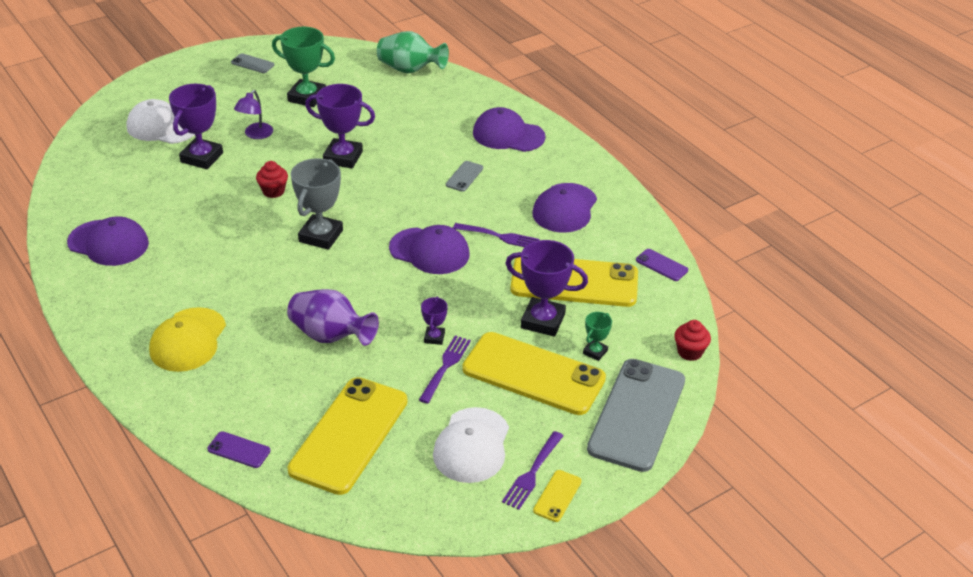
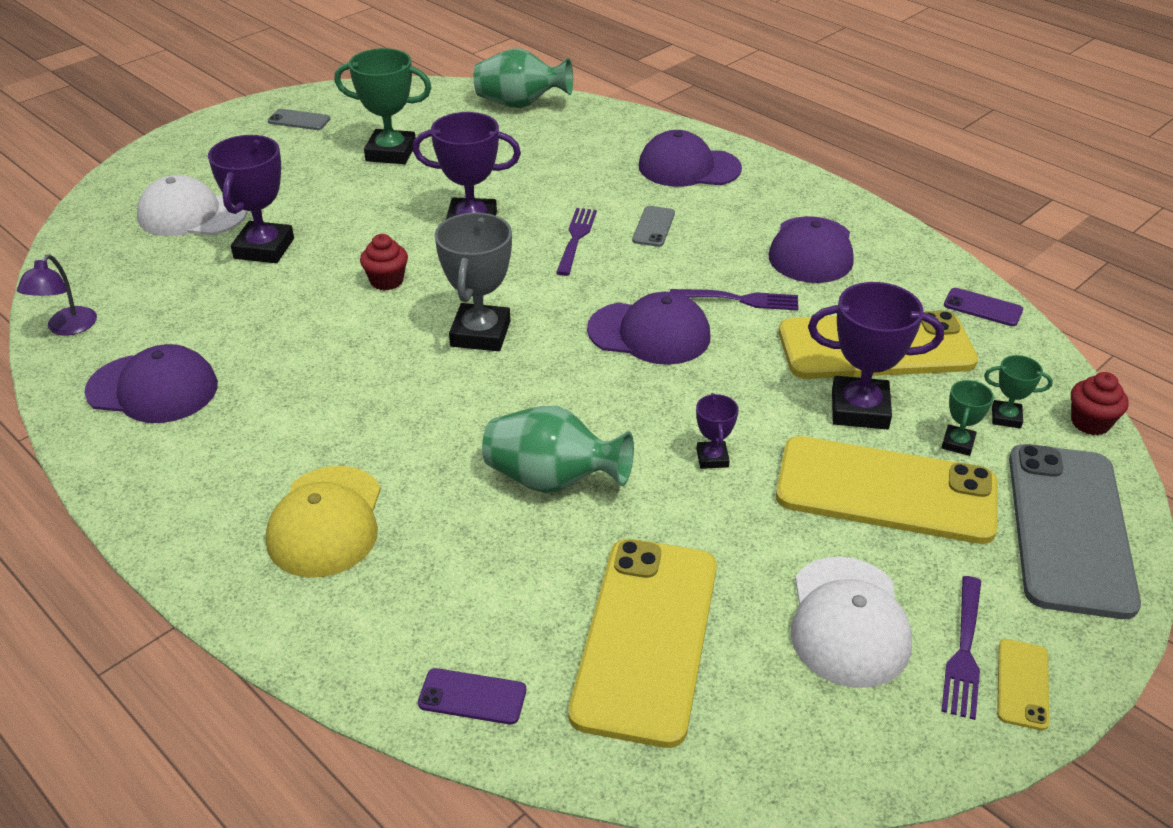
camera: 10 degrees left, 0 degrees up
(255, 135) = (334, 209): purple lamp -> purple lamp (67, 328)
(330, 336) = (552, 480): purple vase -> green vase
(445, 367) = (749, 501): purple fork -> purple fork (576, 239)
(636, 340) = (1006, 417): none -> green trophy

